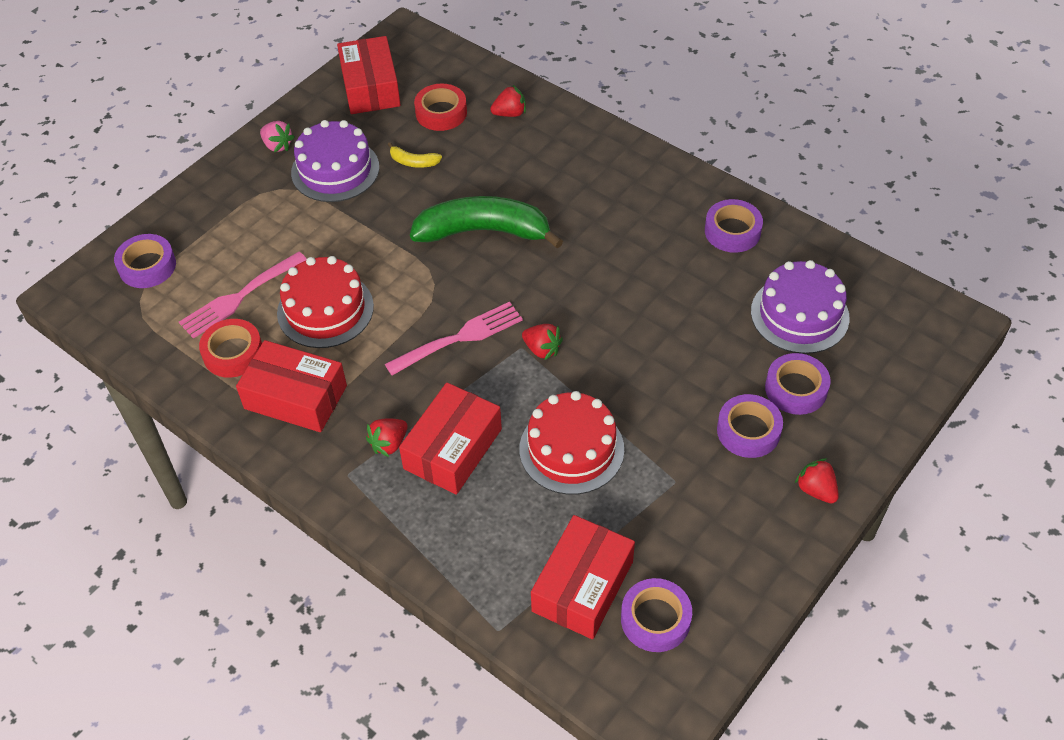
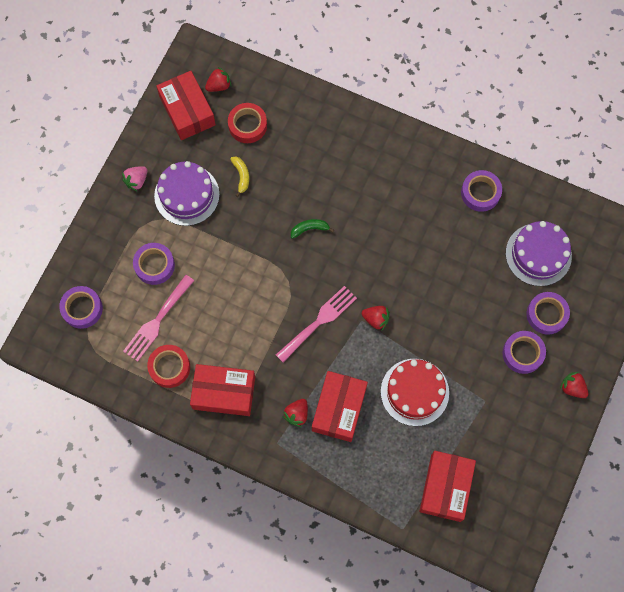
camera: 15 degrees left, 20 degrees up
(277, 145) = (136, 181): pink strawberry -> pink strawberry turned 105 degrees clockwise
(325, 309) = (220, 318): red cake -> none
(413, 162) = (241, 176): yellow banana -> yellow banana turned 105 degrees counterclockwise
(483, 232) = (309, 229): green banana -> green banana, size x0.41
(510, 113) = (298, 116): red strawberry -> red strawberry (219, 85)
(655, 619) = (494, 499): purple tape -> purple tape (154, 265)

